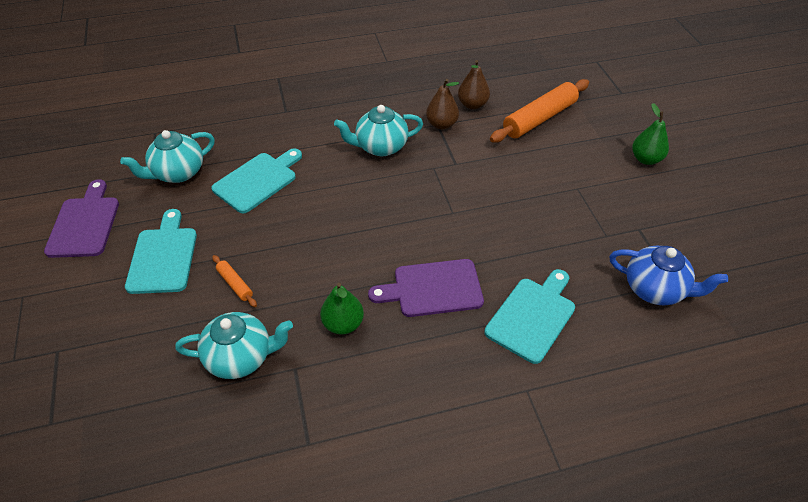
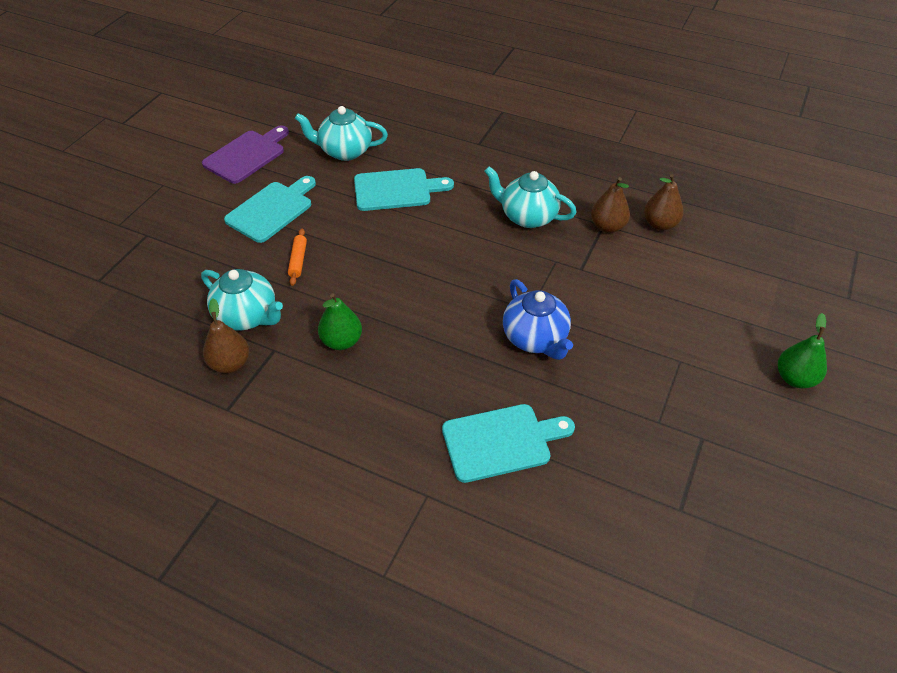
camera: 40 degrees right, 0 degrees up
(269, 405) = (230, 364): none -> brown pear
(433, 288) = (441, 361): purple cutting board -> none
(539, 119) = (717, 274): orange rolling pin -> none
(655, 289) = (651, 502): blue teapot -> blue teapot (535, 339)

